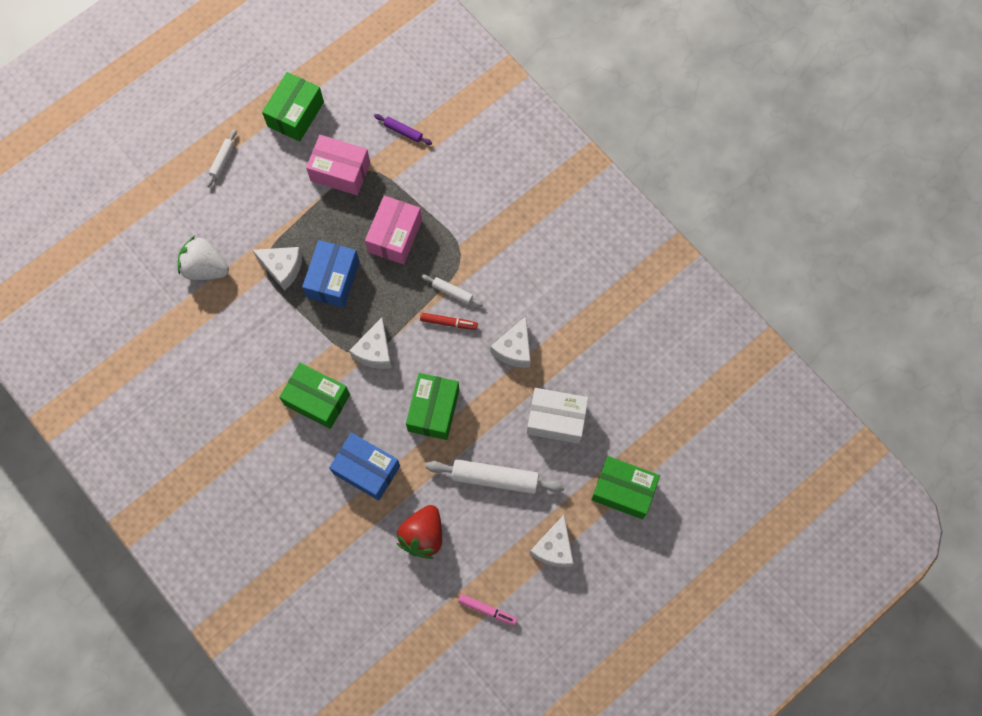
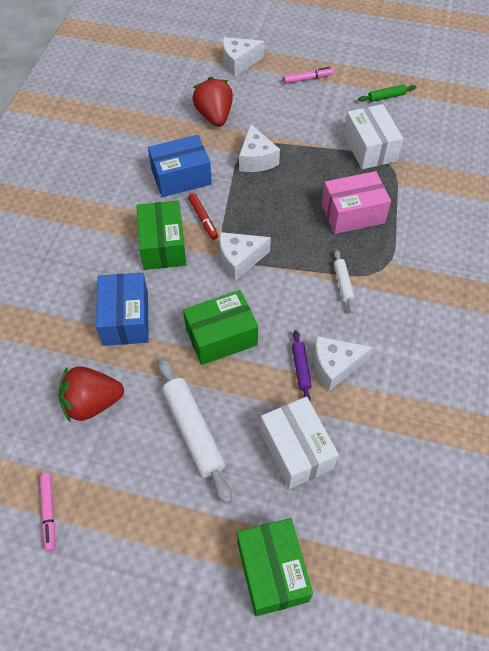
camera: 55 degrees right, 15 degrees down
(205, 268) = (214, 116): white strawberry -> red strawberry
(222, 160) = (307, 79): white rolling pin -> pink marker
(295, 114) = (386, 97): green box -> green rolling pin
(333, 279) = (276, 195): blue box -> blue box (181, 177)
(340, 171) = (370, 148): pink box -> white box
(403, 131) = (445, 166): purple rolling pin -> purple rolling pin (301, 368)
(448, 322) = (312, 298): red marker -> red marker (203, 219)
(554, 547) = (158, 537): white cheese -> white cheese (238, 62)

